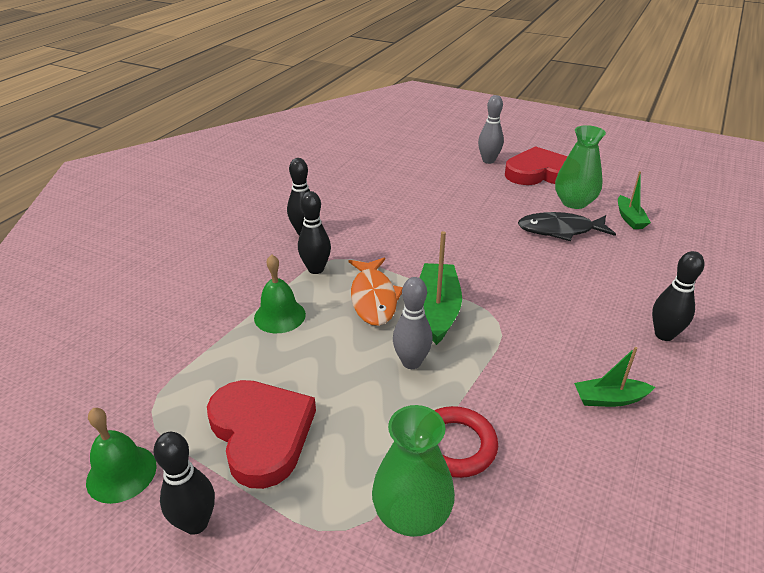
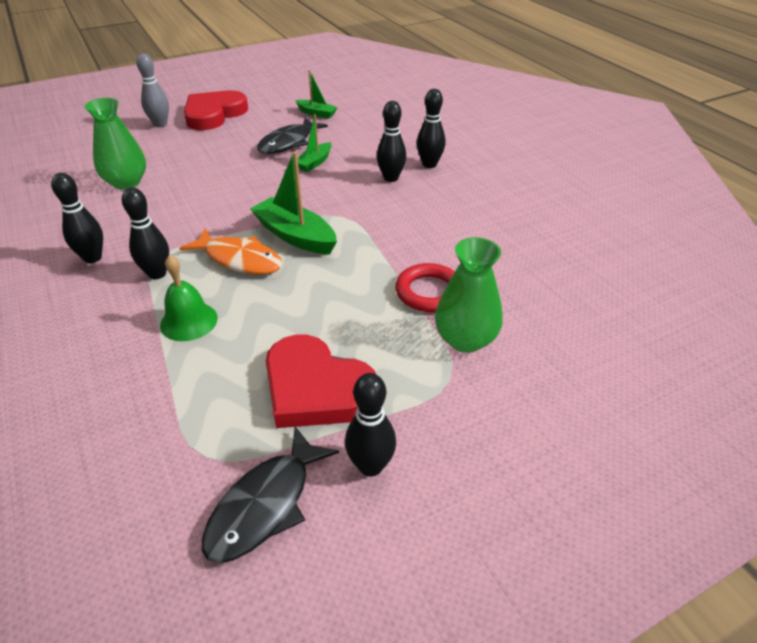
camera: 55 degrees left, 5 degrees up
(121, 473) = (265, 505): green bell -> black fish
(261, 433) = (316, 388): red heart -> red heart turned 150 degrees counterclockwise
(411, 362) = (333, 274): grey bowling pin -> none
(574, 202) = (268, 121): green vase -> green vase (126, 182)
(599, 320) = (391, 178): none -> black bowling pin
(609, 399) = (455, 212): green boat -> green boat (314, 162)

